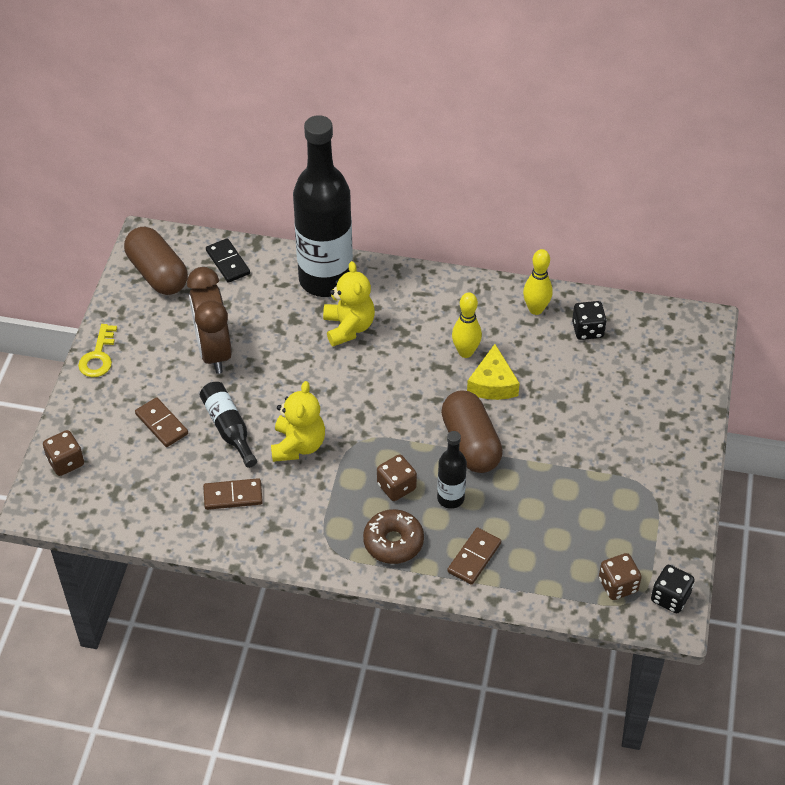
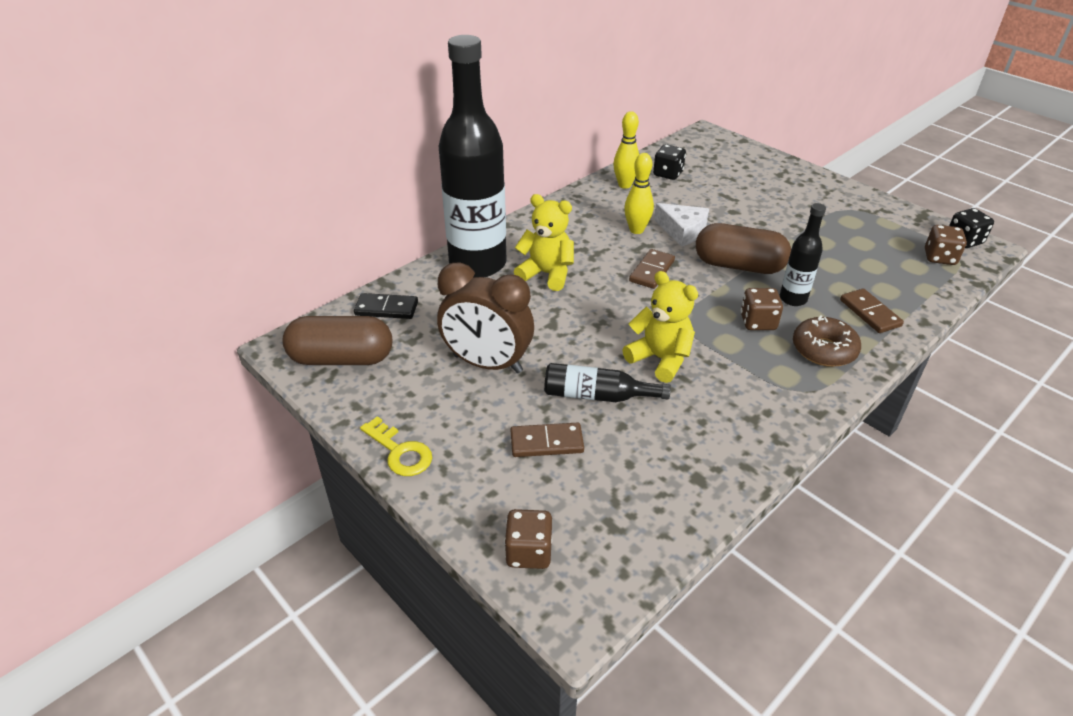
camera: 55 degrees left, 10 degrees down
(233, 496) = (691, 430): brown domino -> brown domino (652, 271)
(492, 383) = (682, 231): yellow cheese -> white cheese

